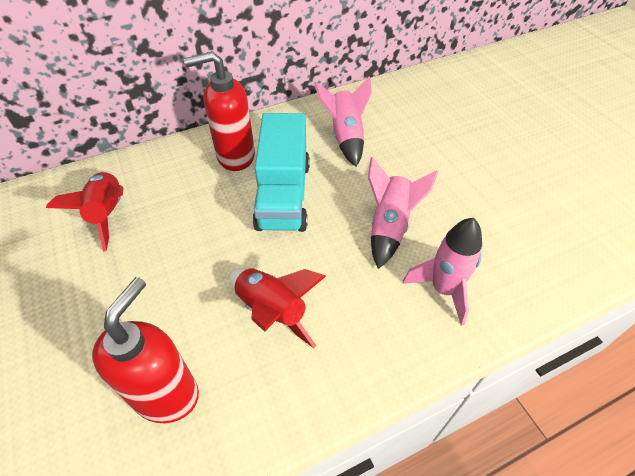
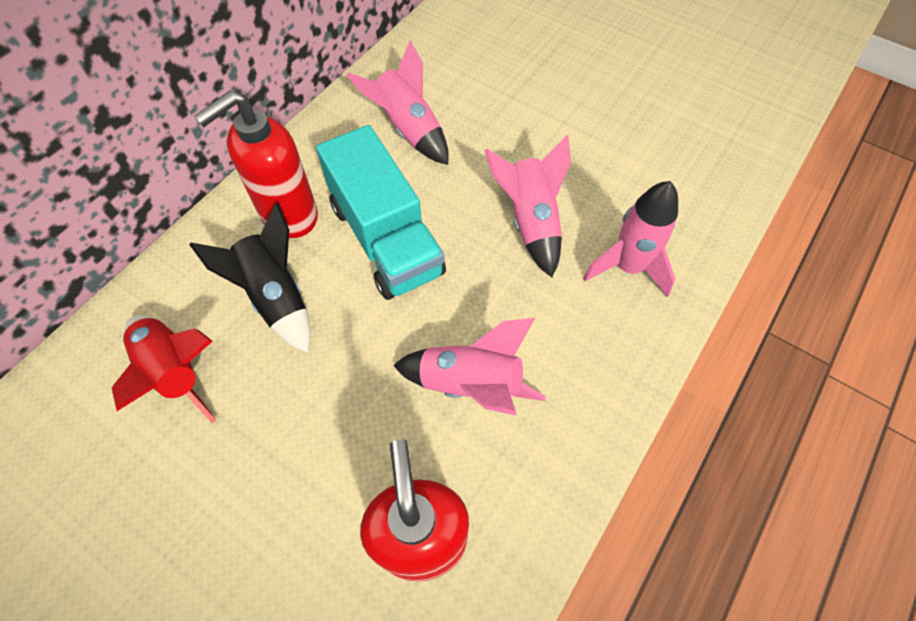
camera: 30 degrees left, 10 degrees up
(193, 199) = (276, 297): none -> black rocket
(272, 311) = (471, 384): red rocket -> pink rocket

